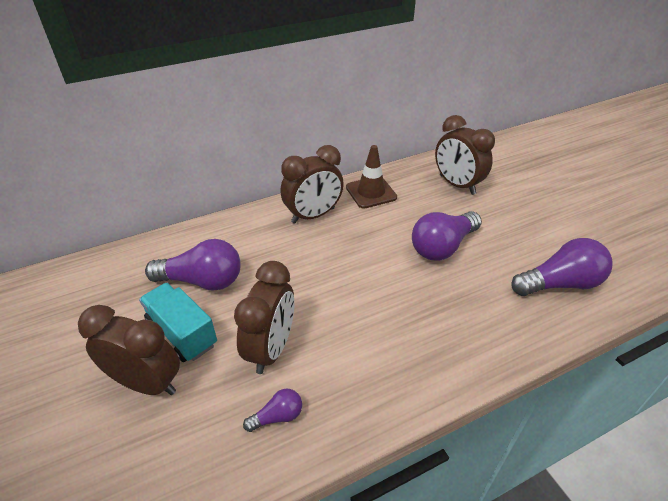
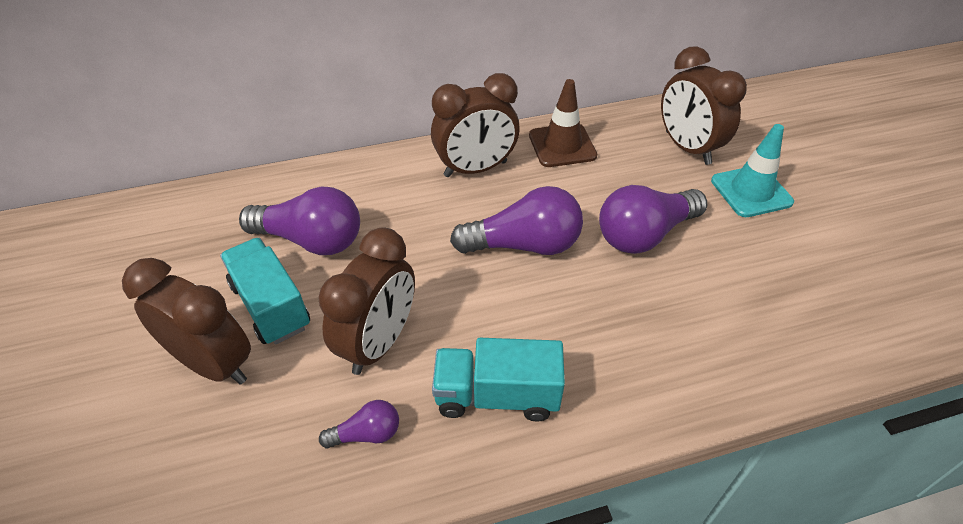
camera: 10 degrees right, 5 degrees up
(367, 373) = (497, 395): none -> turquoise truck
(506, 209) = (751, 191): none -> turquoise traffic cone
(560, 284) = (803, 309): purple light bulb -> purple light bulb (524, 245)

